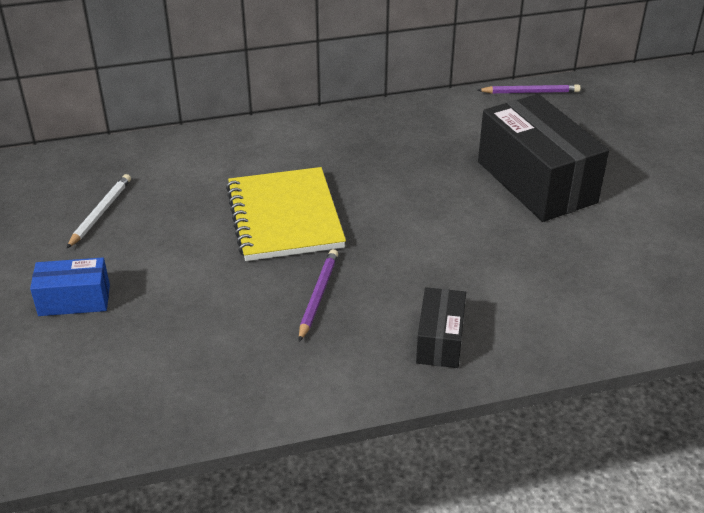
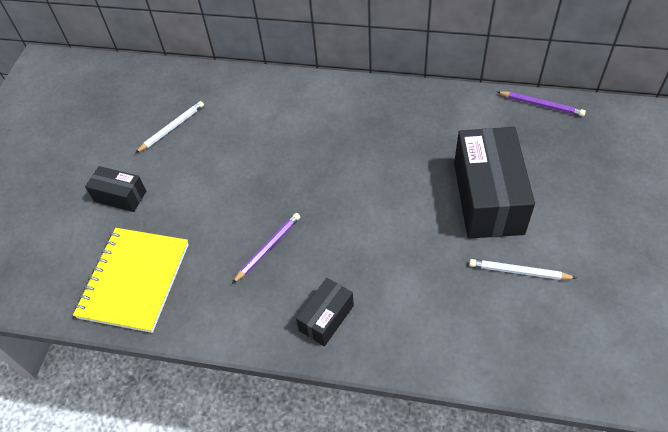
camera: 30 degrees right, 15 degrees up
(74, 300) = (120, 196): blue box -> black box
(284, 217) = (285, 170): yellow notebook -> yellow notebook (134, 280)
(616, 235) = (518, 272): none -> white pencil

